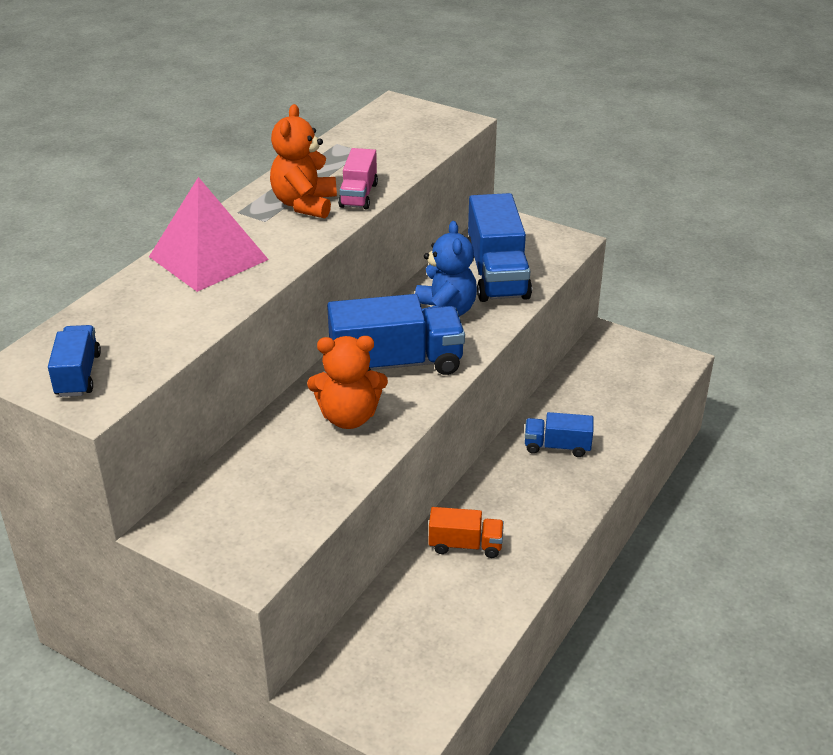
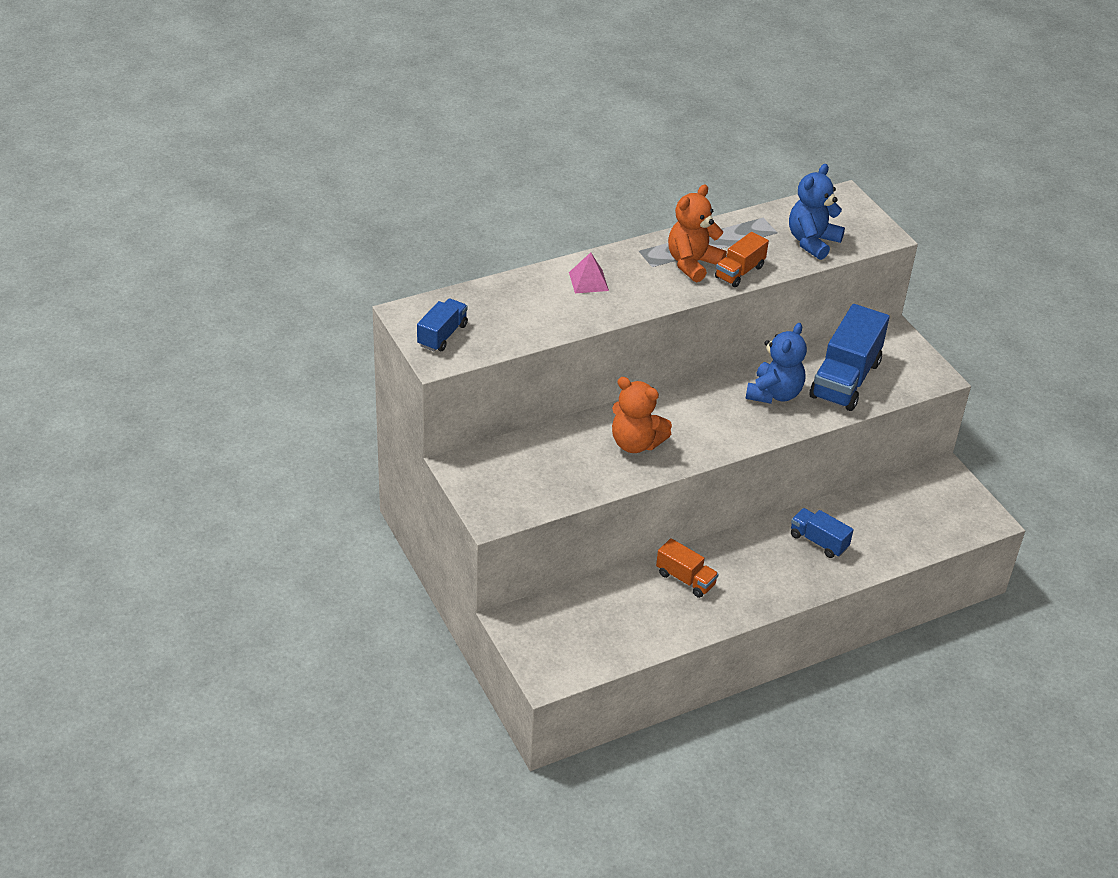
camera: 30 degrees right, 5 degrees up
(208, 258) = (588, 281): pink pyramid -> pink pyramid, size x0.50
(358, 195) = (739, 272): pink truck -> orange truck
(396, 364) = (703, 418): blue truck -> none
(403, 148) = (812, 242): none -> blue teddy bear

